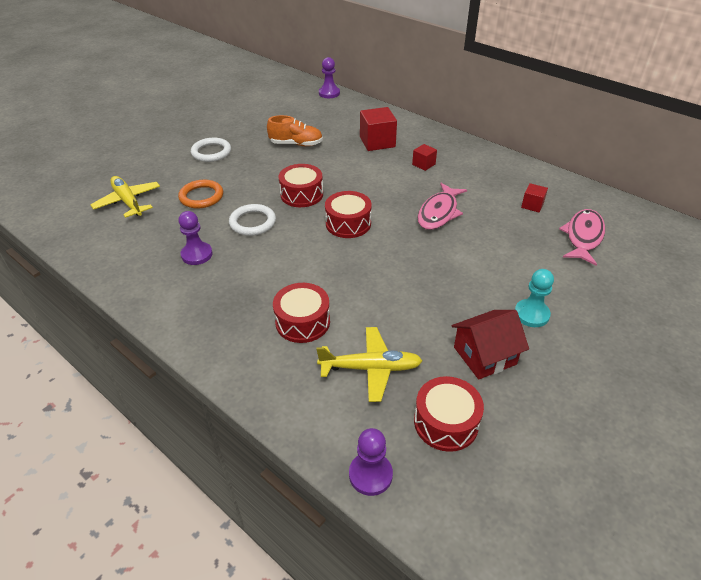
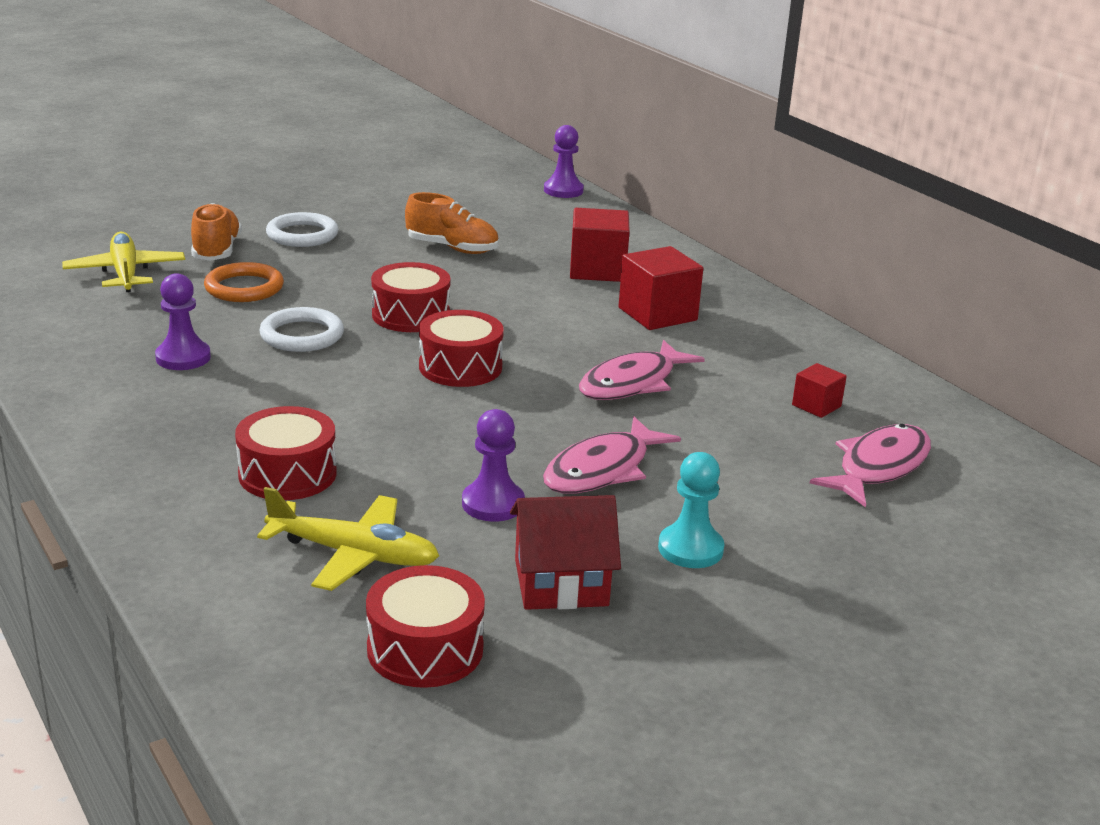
camera: 15 degrees right, 15 degrees down
(171, 174) = (216, 251): none -> orange shoe
(370, 474) = (251, 680): purple pawn -> purple pawn (493, 504)
(423, 164) = (657, 314): red cube -> red cube, size x1.83
(459, 274) = (602, 470): none -> pink fish

